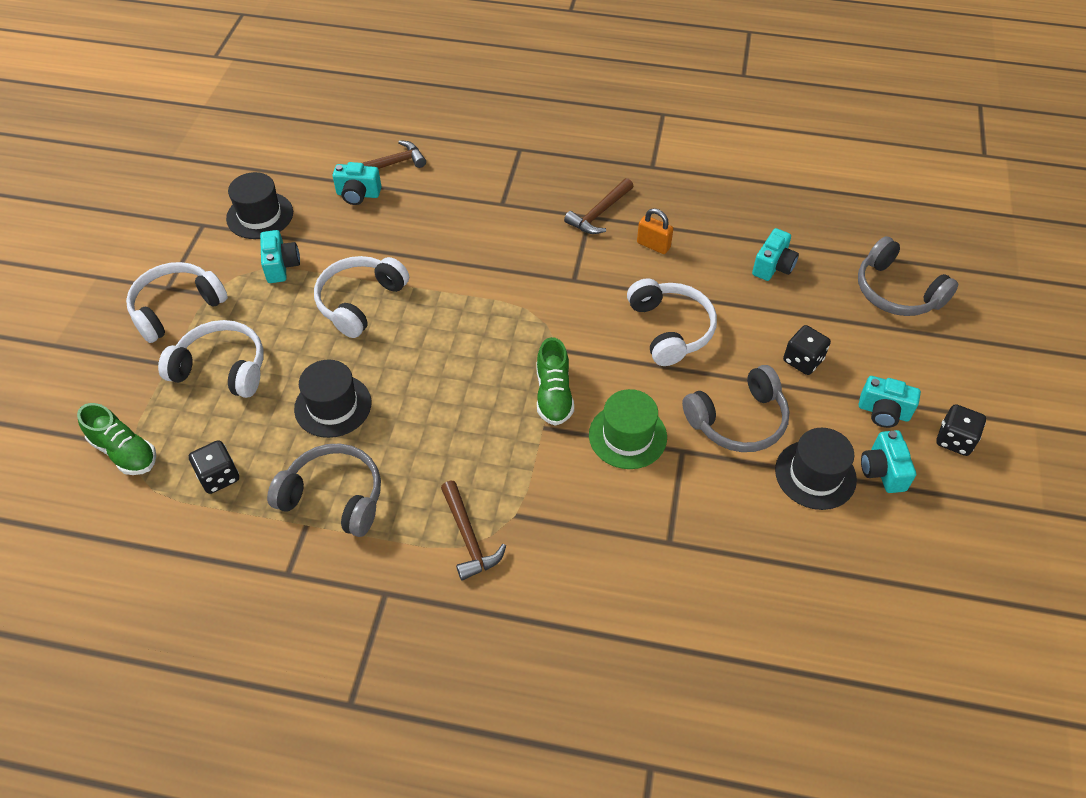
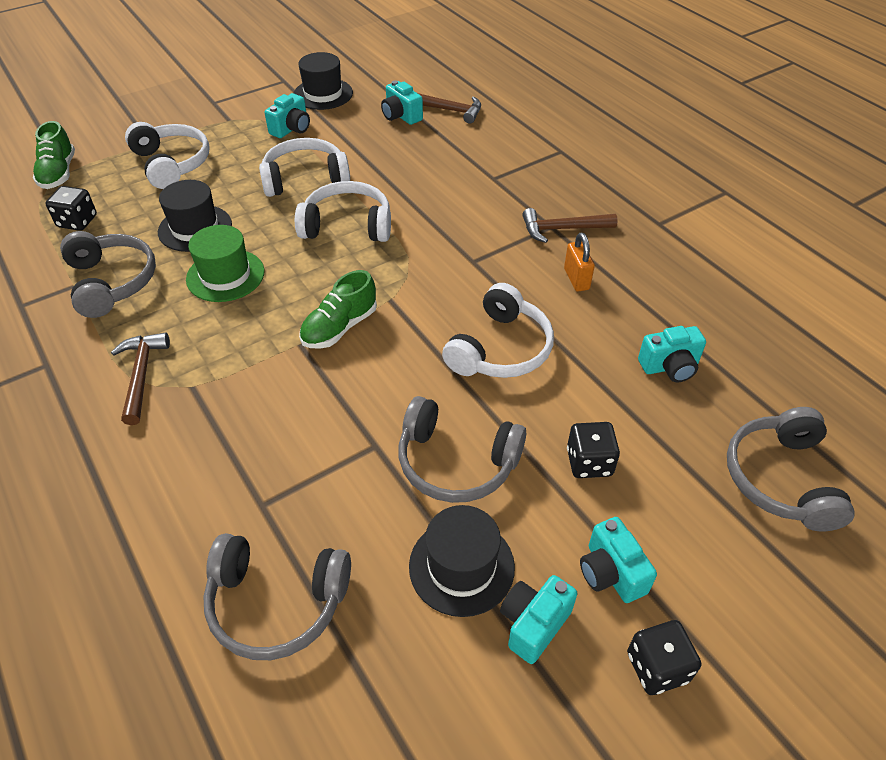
camera: 45 degrees right, 5 degrees down
(176, 308) = (201, 116): white headphones -> white headphones (347, 225)
(468, 538) = (141, 375): brown hammer -> brown hammer turned 150 degrees clockwise
(627, 436) = (349, 399): green hat -> green hat (225, 275)
(753, 582) = (276, 602): none -> grey headphones

